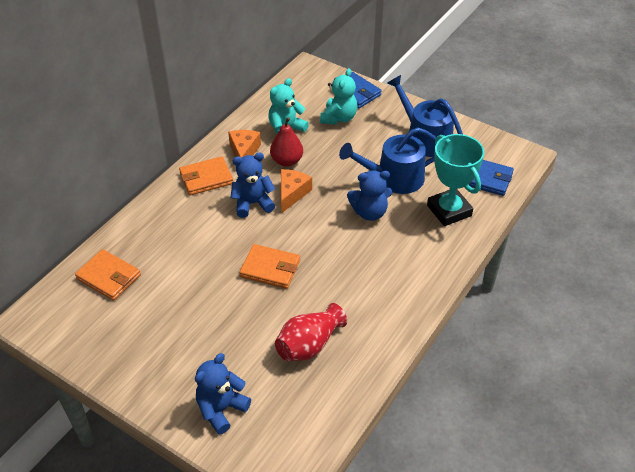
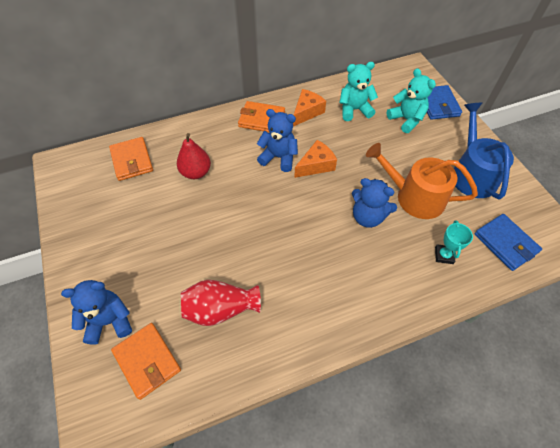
camera: 35 degrees right, 10 degrees up
(270, 268) = (246, 220): orange wallet -> orange wallet (147, 361)
(287, 161) = (334, 136): red pear -> red pear (196, 172)
(338, 118) = (406, 119): turquoise teddy bear -> turquoise teddy bear turned 90 degrees counterclockwise
(394, 178) = (414, 197): blue watering can -> orange watering can
(449, 210) = (444, 255): turquoise trophy -> turquoise trophy, size x0.49

